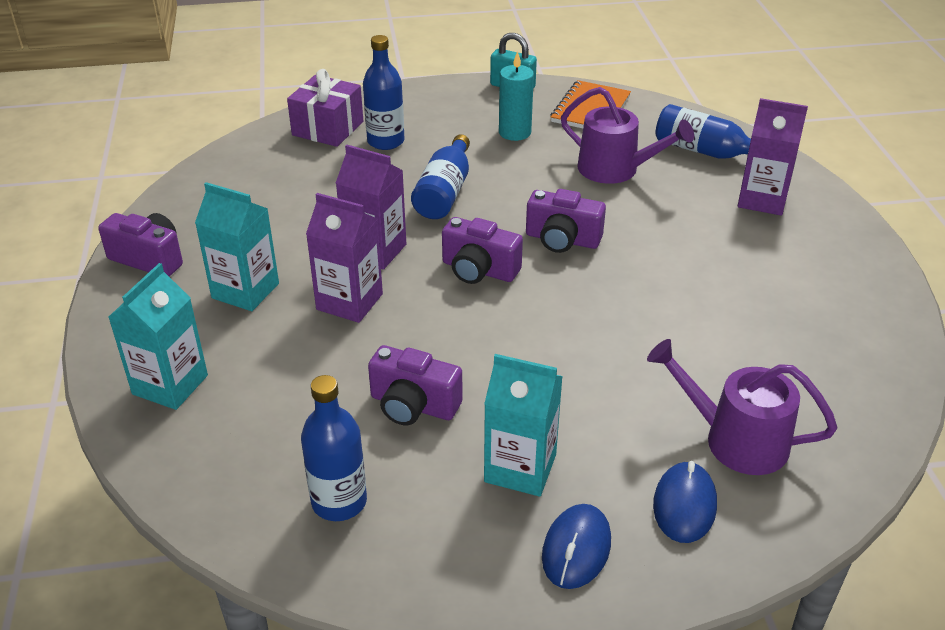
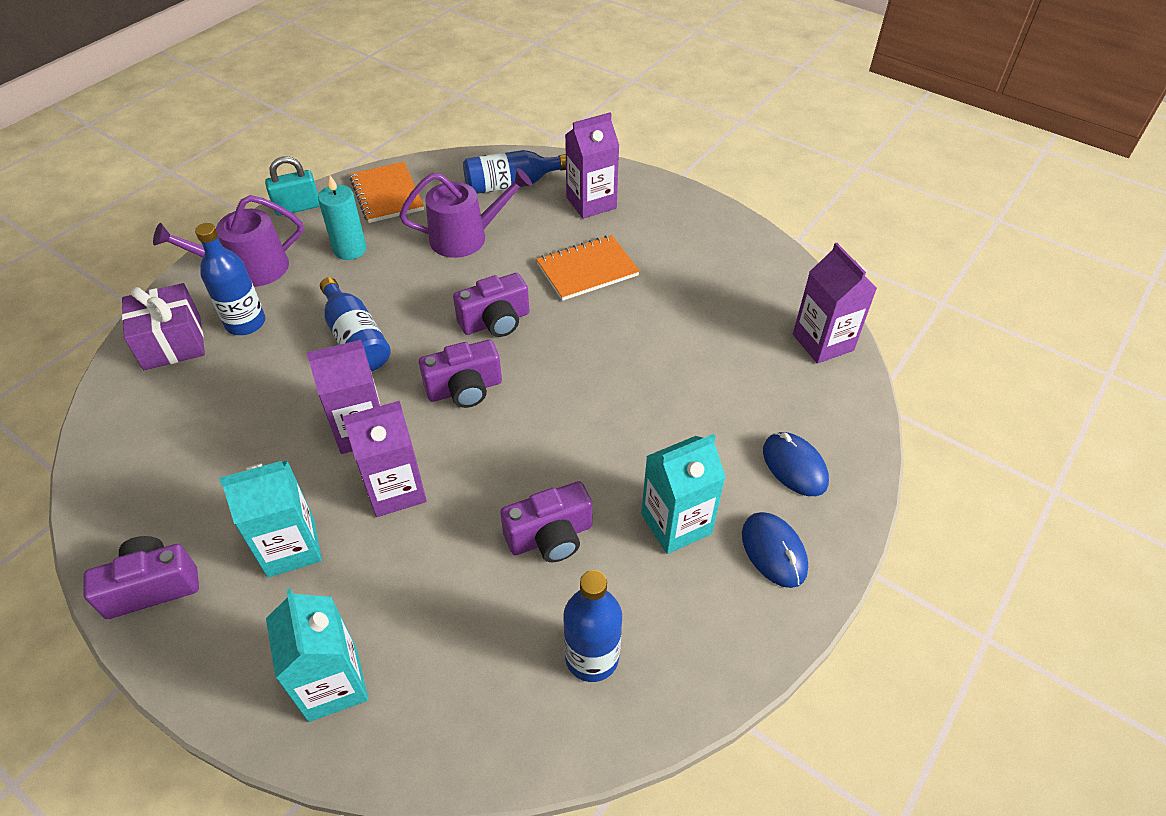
camera: 45 degrees left, 10 degrees up
(690, 246) = (587, 270): none -> orange notebook
(736, 440) = (770, 397): purple watering can -> purple watering can (250, 269)
(854, 434) = (823, 342): none -> purple carton

